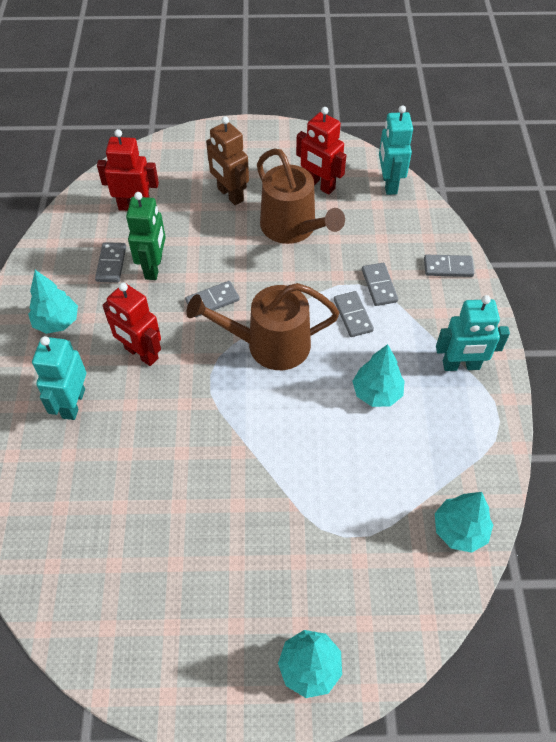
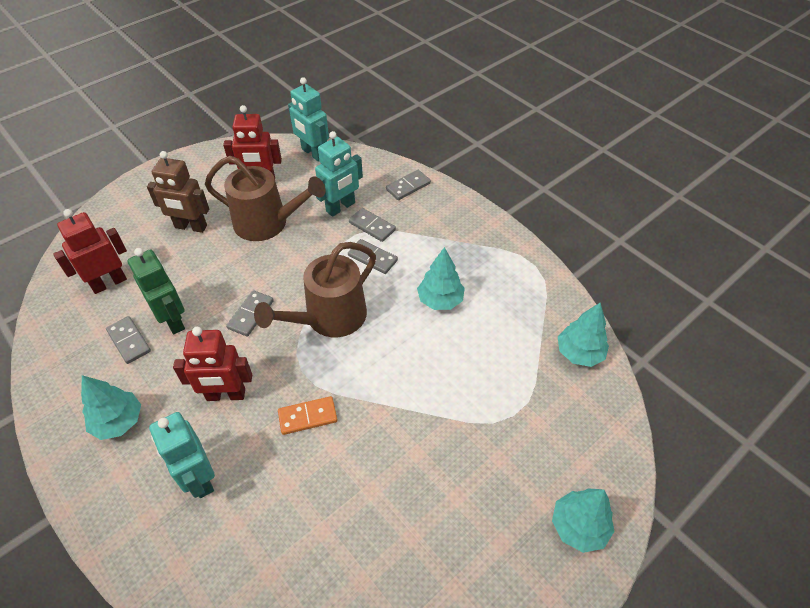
camera: 40 degrees left, 5 degrees down
(183, 414) = (308, 417): none -> orange domino
(461, 365) = (478, 245): turquoise robot -> turquoise robot (341, 207)

